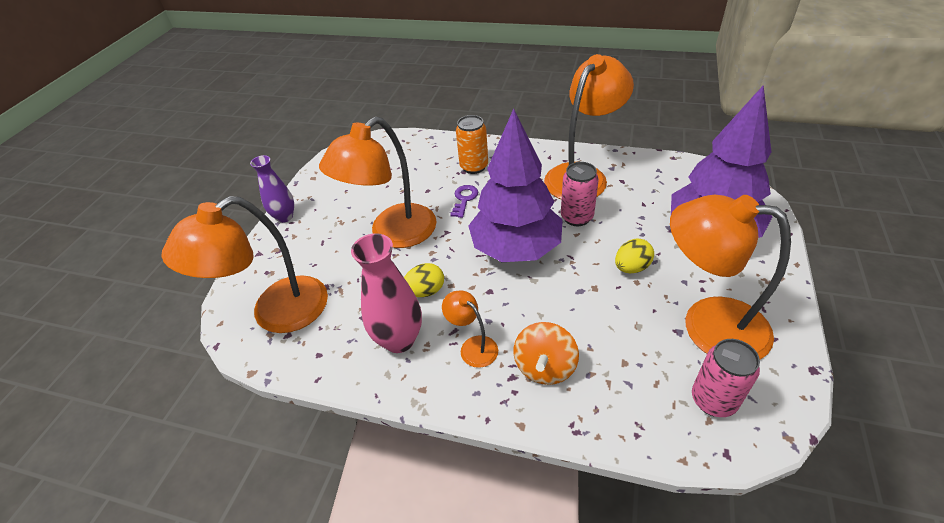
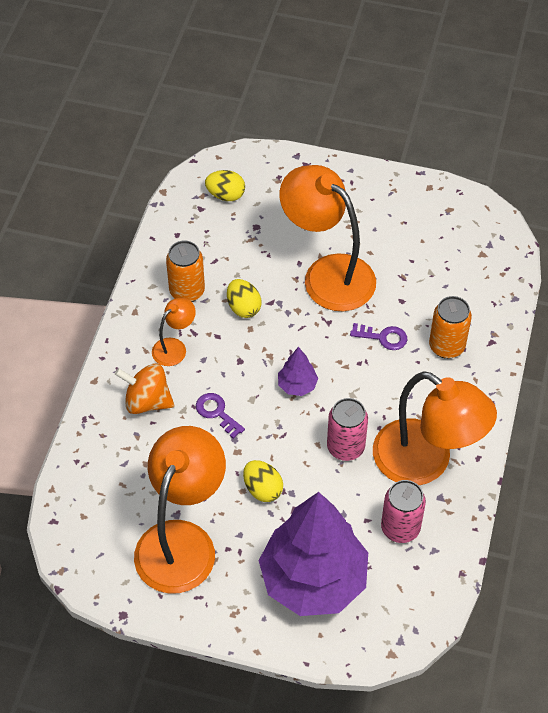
camera: 85 degrees right, 10 degrees up
(276, 313) = (226, 195): orange lamp -> yellow egg
(285, 217) = (360, 174): purple vase -> none
(399, 340) = (187, 291): pink vase -> orange can
(516, 249) = (297, 385): purple tree -> purple tree, size x0.41
(552, 305) = (217, 413): none -> purple key
(713, 400) = (101, 524): pink can -> pink can (400, 528)

